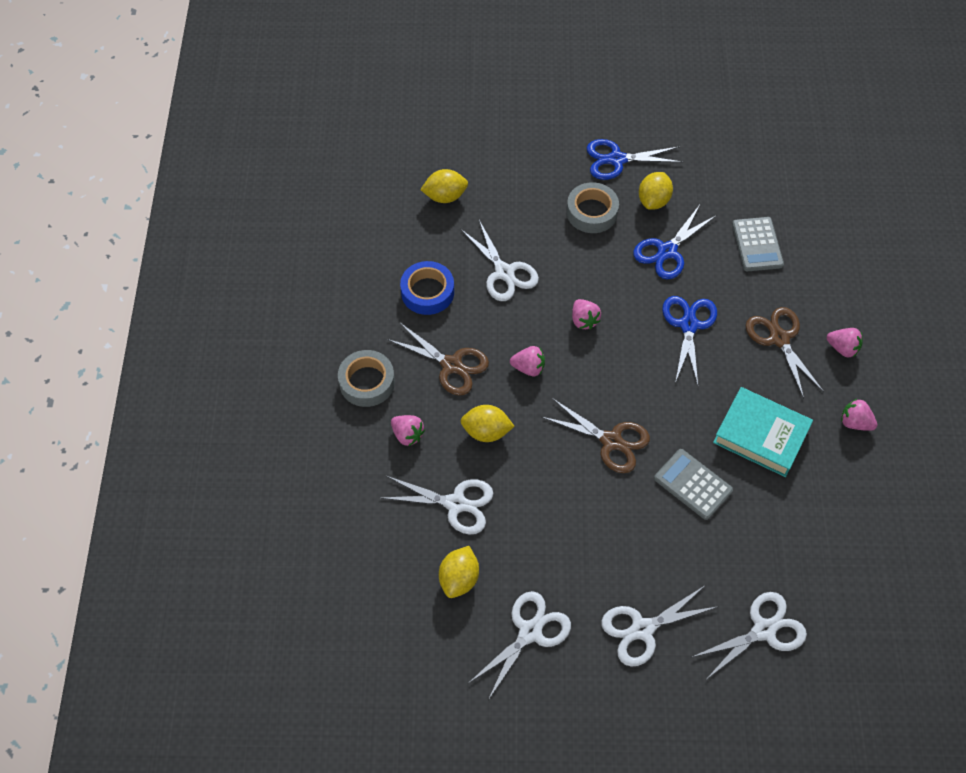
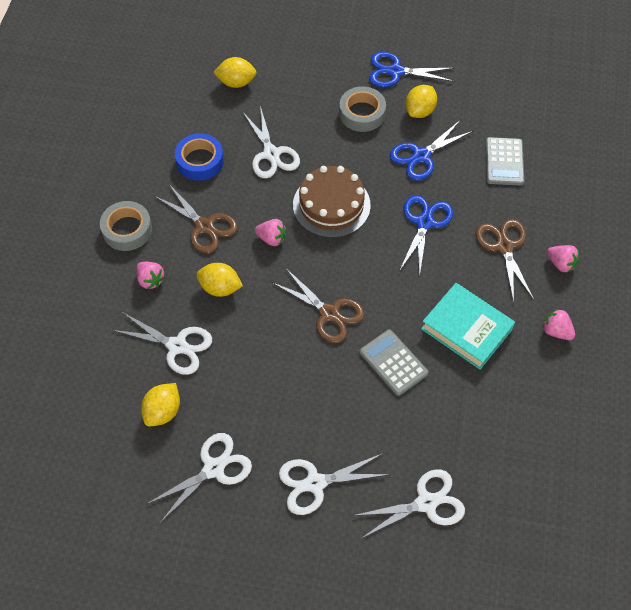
camera: 10 degrees right, 0 degrees up
(584, 320) = (331, 205): pink strawberry -> brown cake

